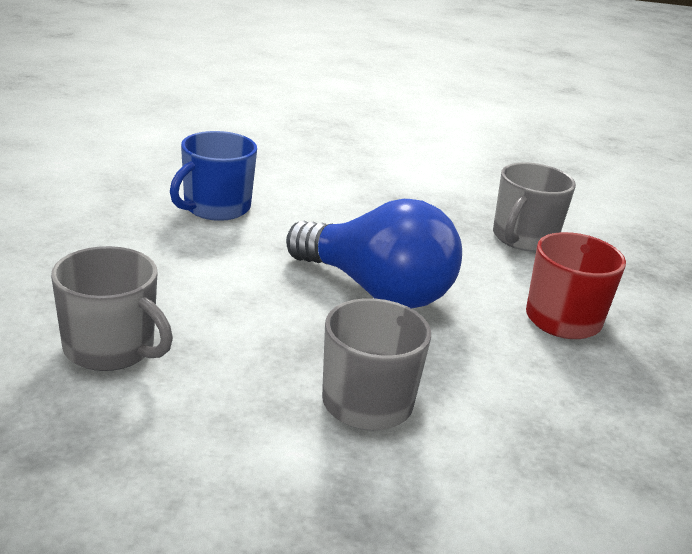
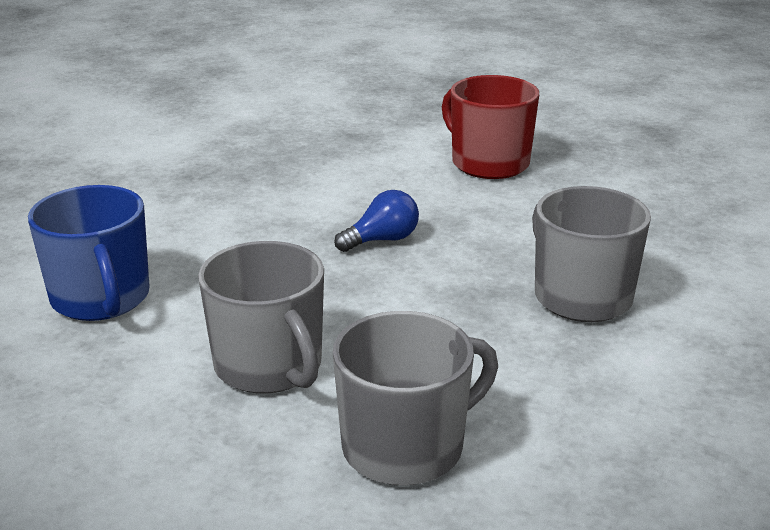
camera: 60 degrees left, 0 degrees up
(376, 290) = (382, 240): blue light bulb -> blue light bulb, size x0.41
(523, 238) = (333, 136): grey mug -> grey mug (269, 366)

